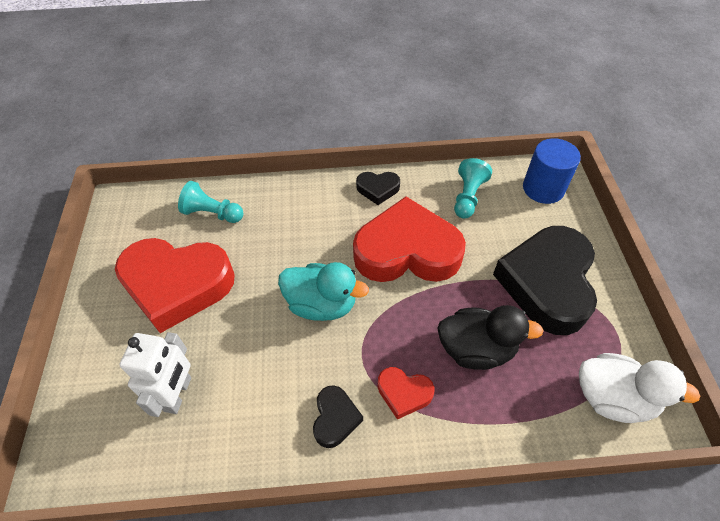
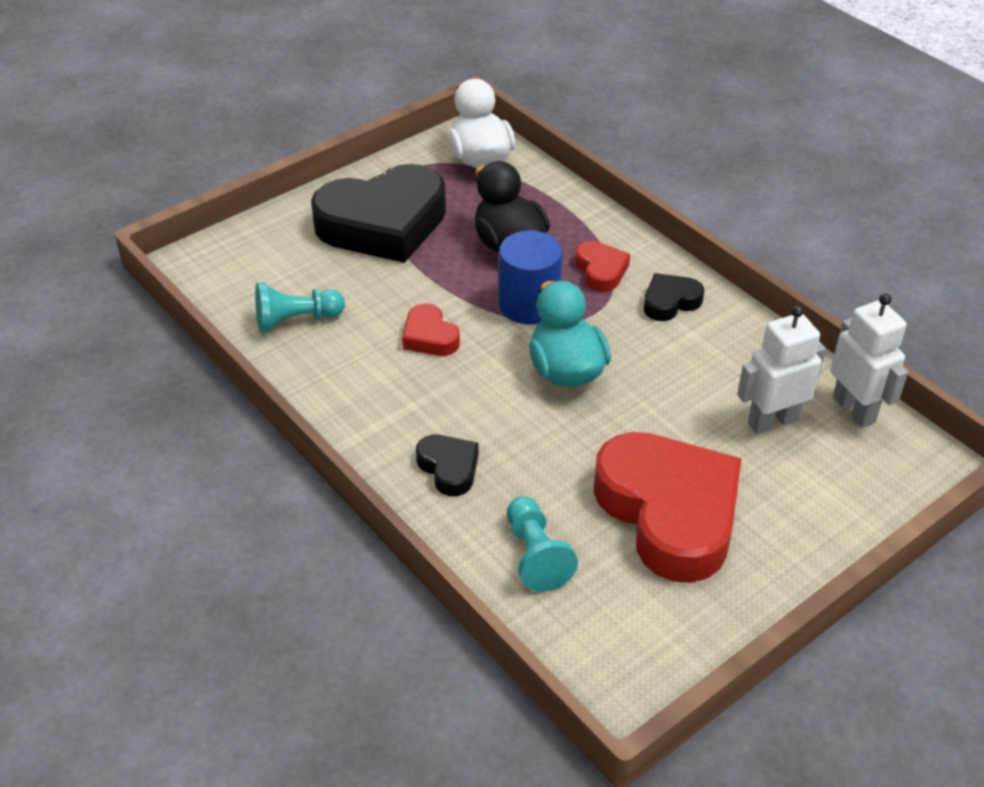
camera: 125 degrees left, 10 degrees down
(135, 461) = (854, 409): none -> white robot
(378, 189) = (347, 406): black heart -> black heart (449, 468)
(407, 251) = (429, 337): red heart -> red heart, size x0.44
(543, 188) = (231, 265): blue cylinder -> blue cylinder (529, 305)

